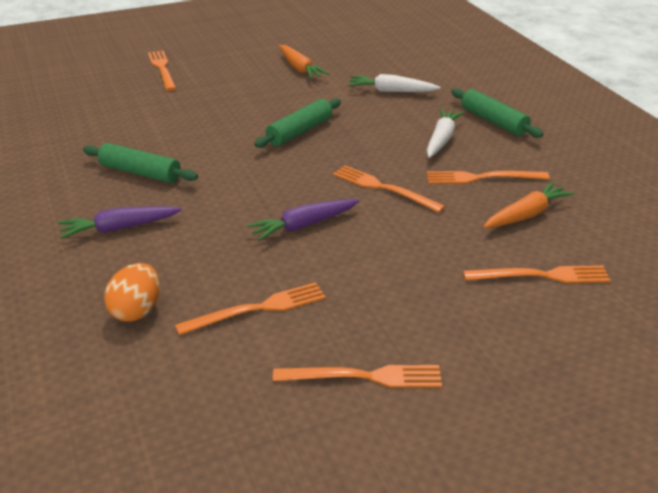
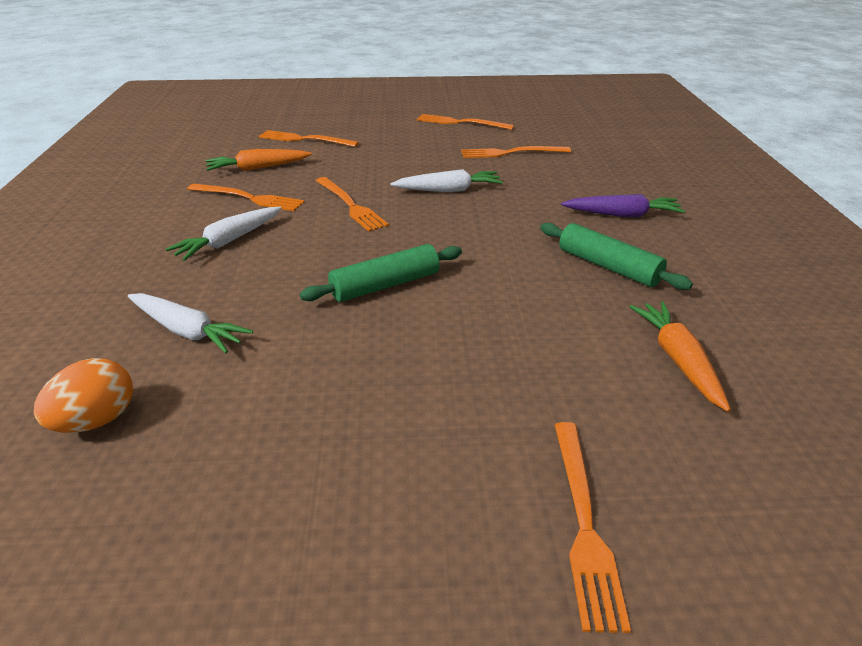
camera: 160 degrees left, 0 degrees up
(136, 310) = (598, 164): orange egg -> orange egg (96, 421)
(300, 68) = (277, 437): orange carrot -> orange carrot (678, 360)
(303, 225) = (449, 190): purple carrot -> white carrot
(493, 121) = (136, 251): green rolling pin -> none

